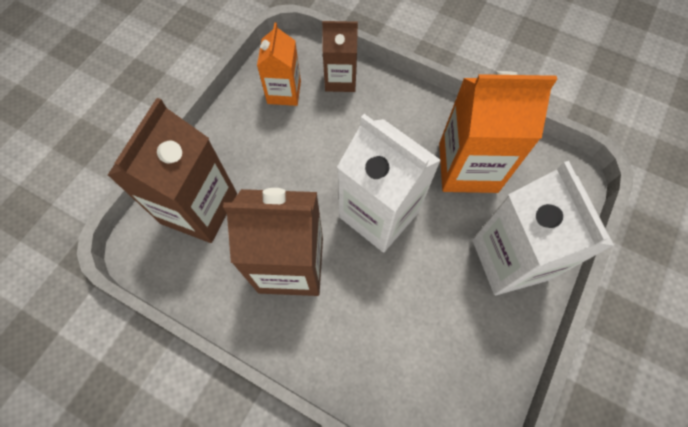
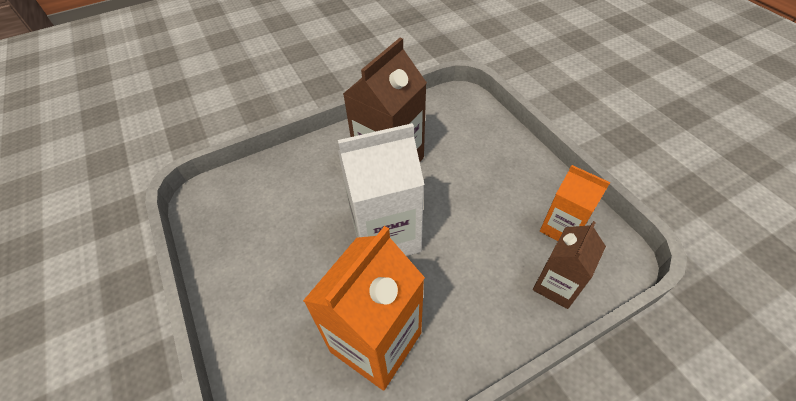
camera: 125 degrees right, 15 degrees down
(199, 208) = (472, 132): brown carton -> none
(510, 259) = (267, 312): white carton -> none

